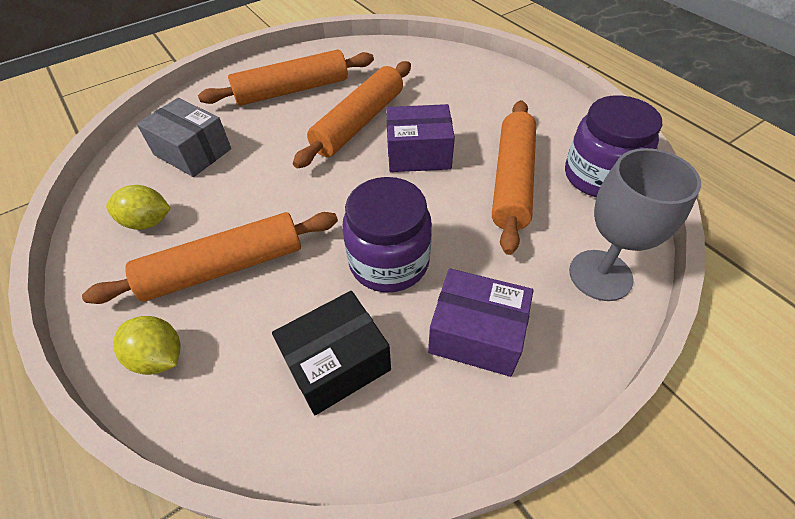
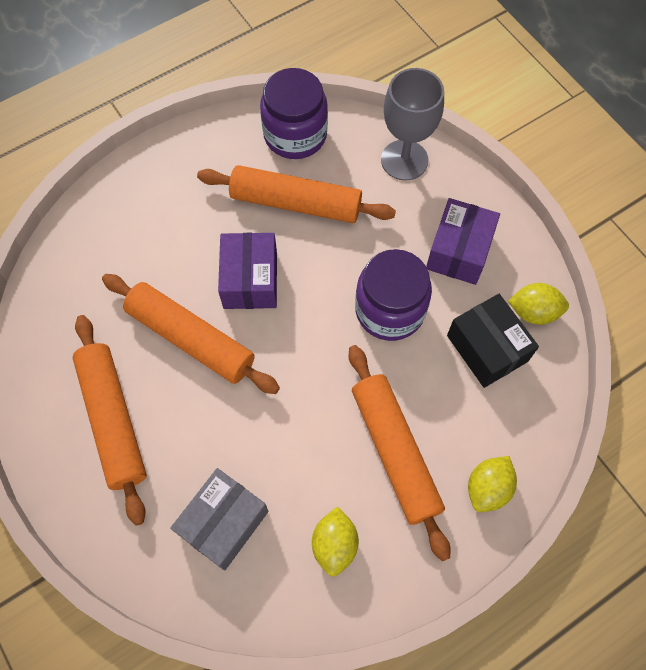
camera: 90 degrees left, 15 degrees up
(390, 429) = (533, 312): none -> yellow lemon

